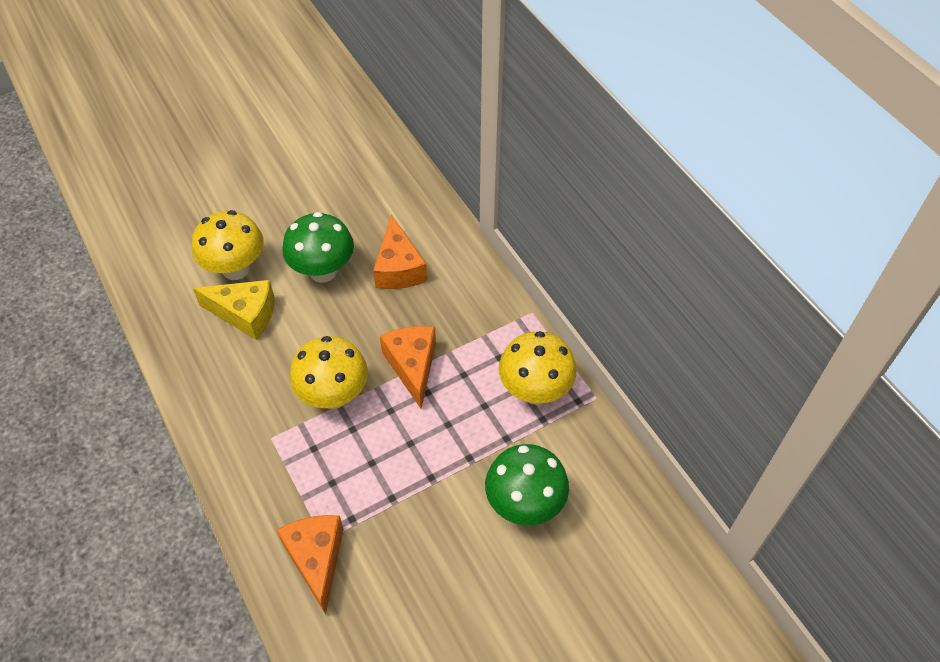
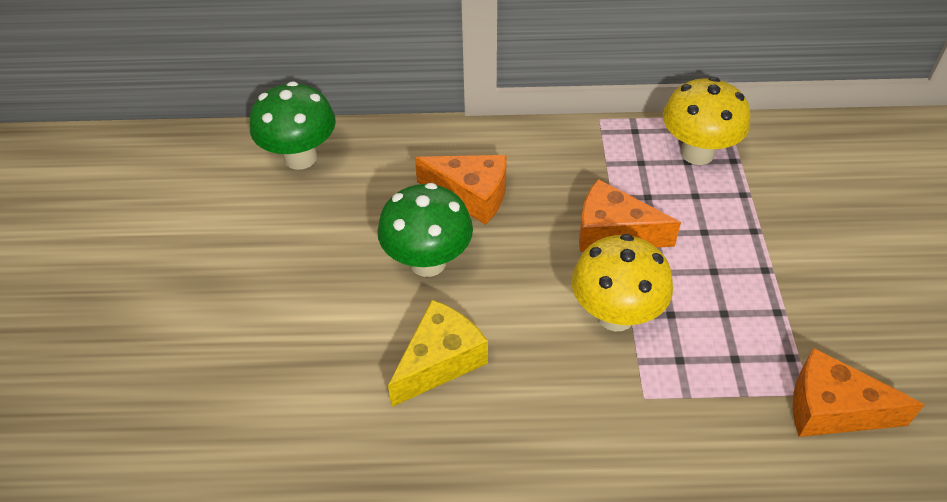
camera: 60 degrees left, 5 degrees down
(236, 269) = (360, 347): yellow mushroom -> none
(524, 504) = (827, 211): green mushroom -> green mushroom (300, 157)

